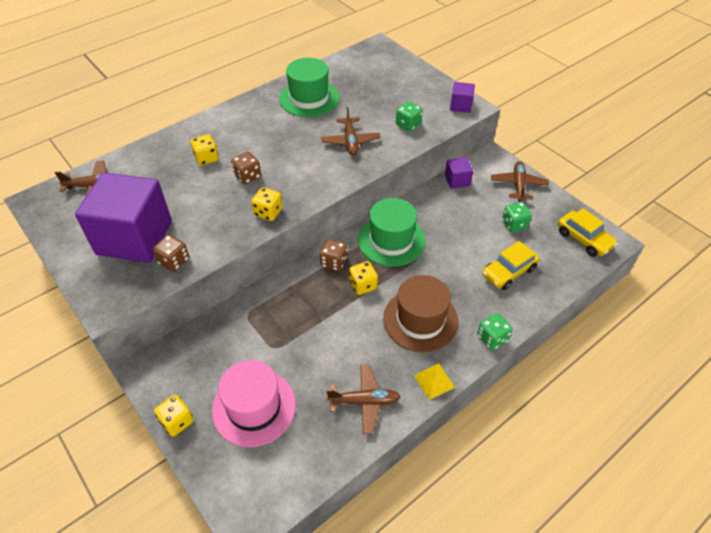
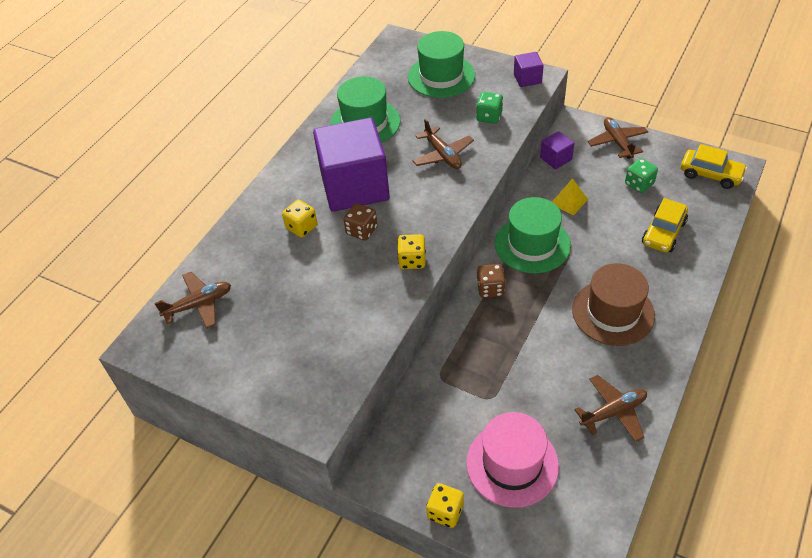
camera: 20 degrees left, 0 degrees up
(134, 238) = (288, 341): purple cube -> purple cube (354, 186)
(174, 261) = (351, 349): brown dice -> none
(363, 285) = (535, 300): yellow dice -> none
(392, 83) = (441, 76): none -> green hat
(434, 381) = (664, 365): yellow pyramid -> yellow pyramid (569, 201)
(492, 338) = (689, 303): green dice -> none

